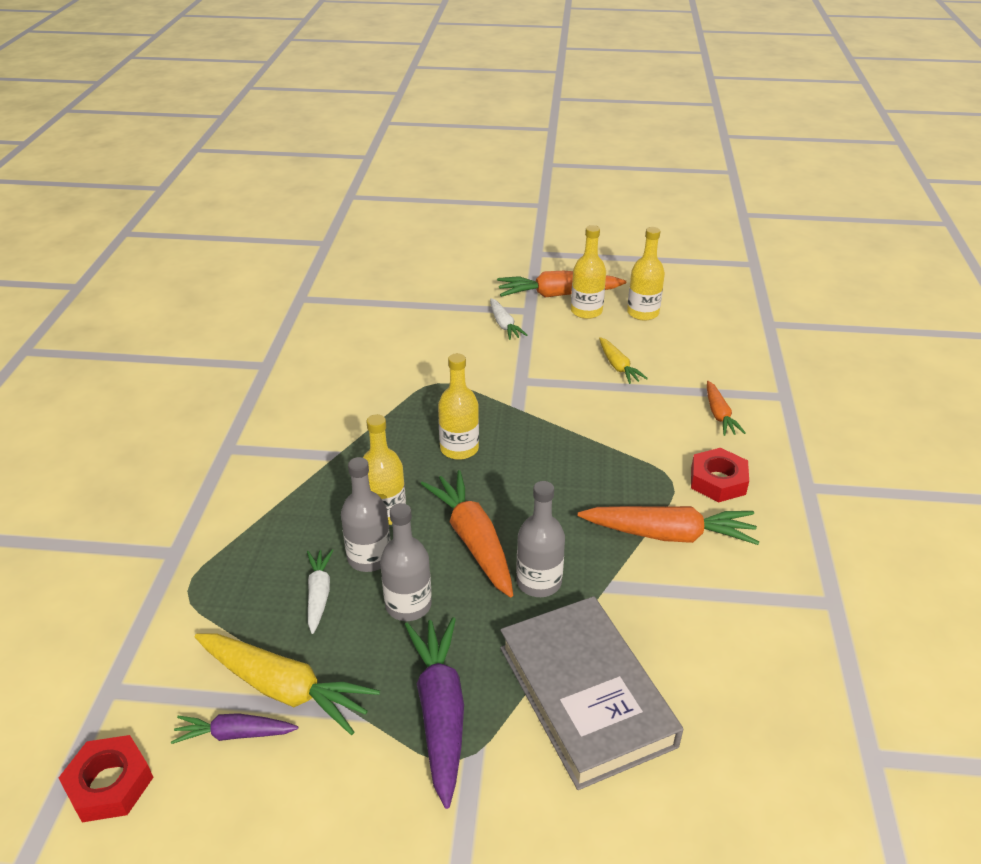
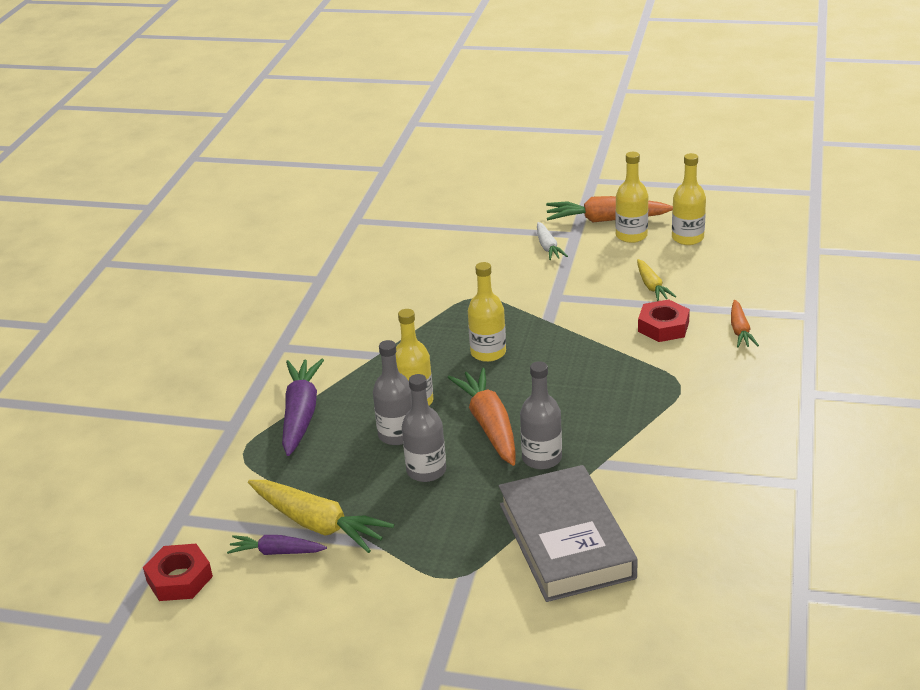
camera: 10 degrees right, 5 degrees down
(319, 594) = (351, 460): white carrot -> none
(440, 713) = (442, 546): purple carrot -> purple carrot (301, 415)
(668, 534) = (666, 426): orange carrot -> none
(718, 481) = (723, 386): red nut -> red nut (663, 327)

